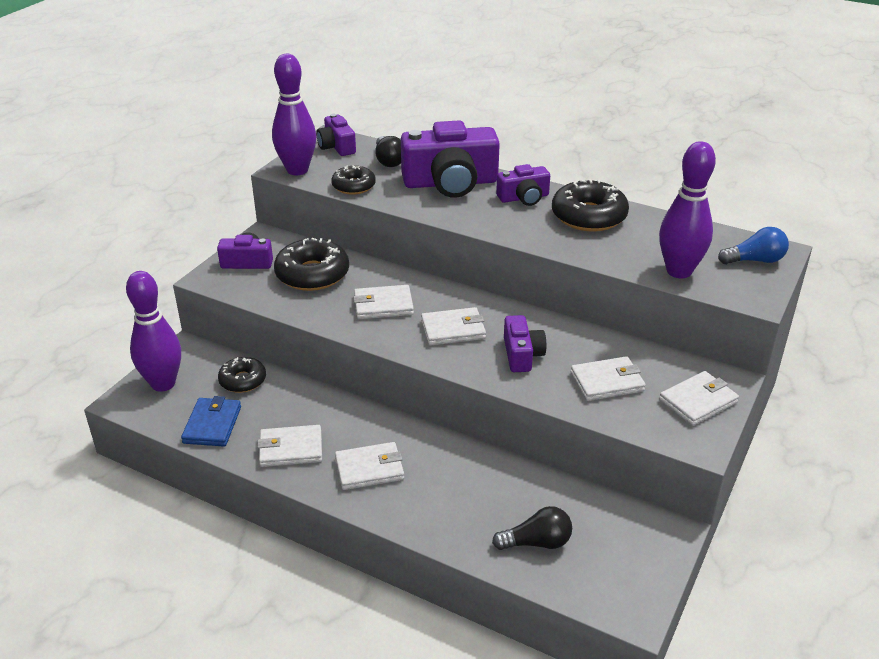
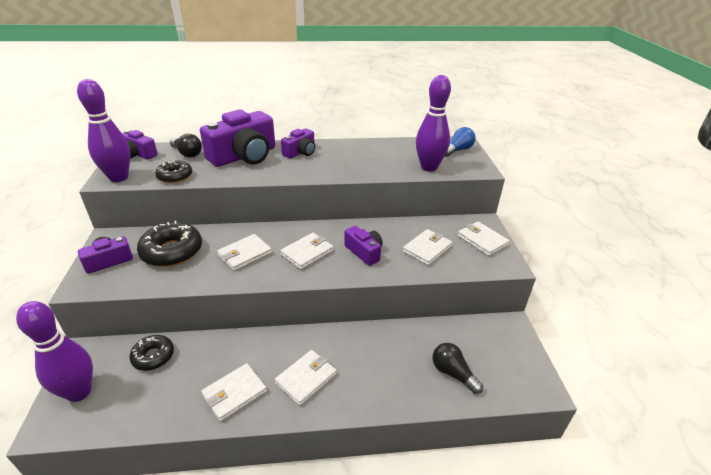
camera: 35 degrees left, 0 degrees up
(212, 425) = (152, 406): blue wallet -> none
(537, 542) = (453, 373): black light bulb -> black light bulb turned 90 degrees counterclockwise
(588, 216) = (349, 152): black donut -> none
(698, 401) = (482, 240): white wallet -> white wallet turned 60 degrees counterclockwise

